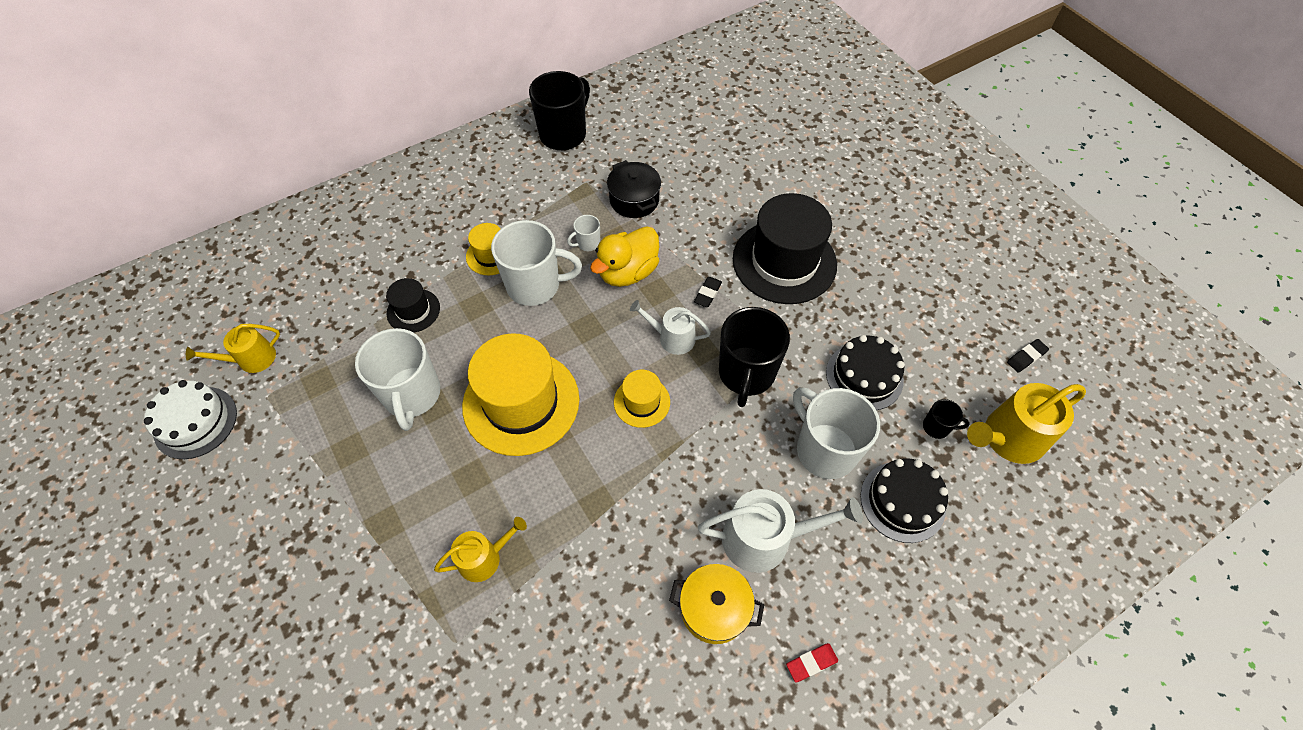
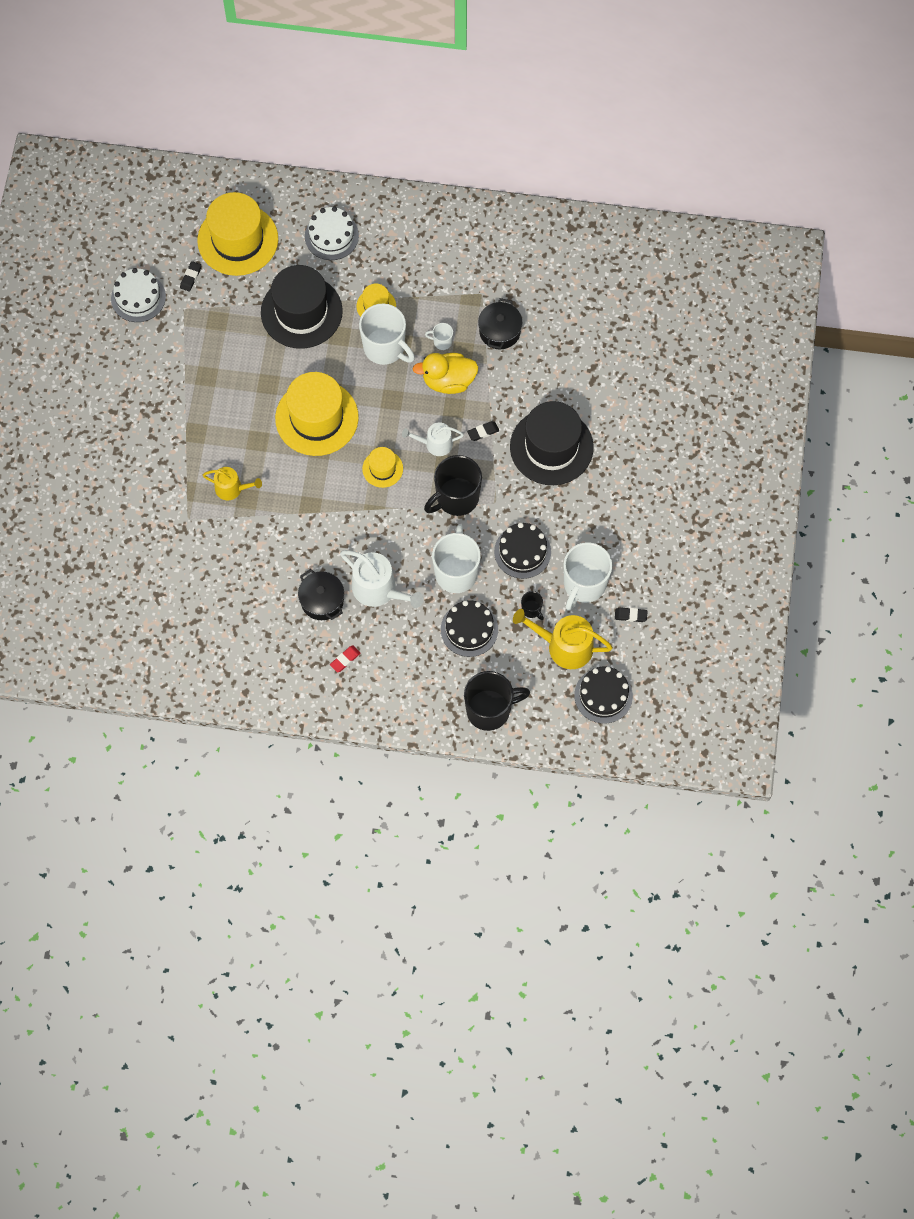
camera: 40 degrees right, 10 degrees up
(251, 359) = (191, 277): yellow watering can -> black eraser
(283, 289) = (237, 240): none -> yellow hat
(389, 225) = (331, 236): none -> white cake
(412, 395) = (261, 368): white mug -> white mug (584, 585)
(413, 310) = (301, 312): black hat -> black hat, size x2.05
(564, 134) = (500, 243): black mug -> black mug (490, 710)
(672, 338) = (435, 444): white watering can -> white watering can turned 60 degrees counterclockwise
(714, 609) = (322, 600): yellow pot -> black pot
(811, 663) = (345, 659): red eraser -> red eraser turned 60 degrees counterclockwise
(1100, 458) = (603, 695): none -> black cake

